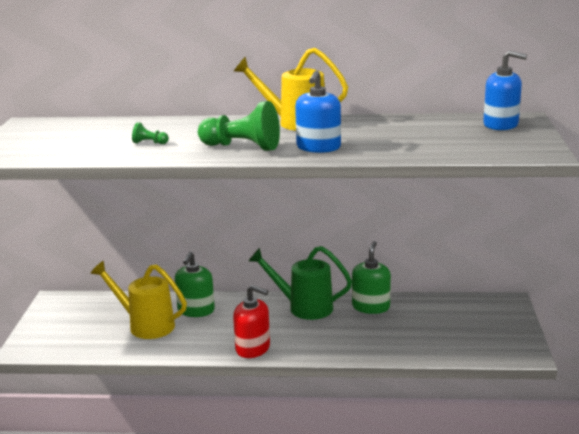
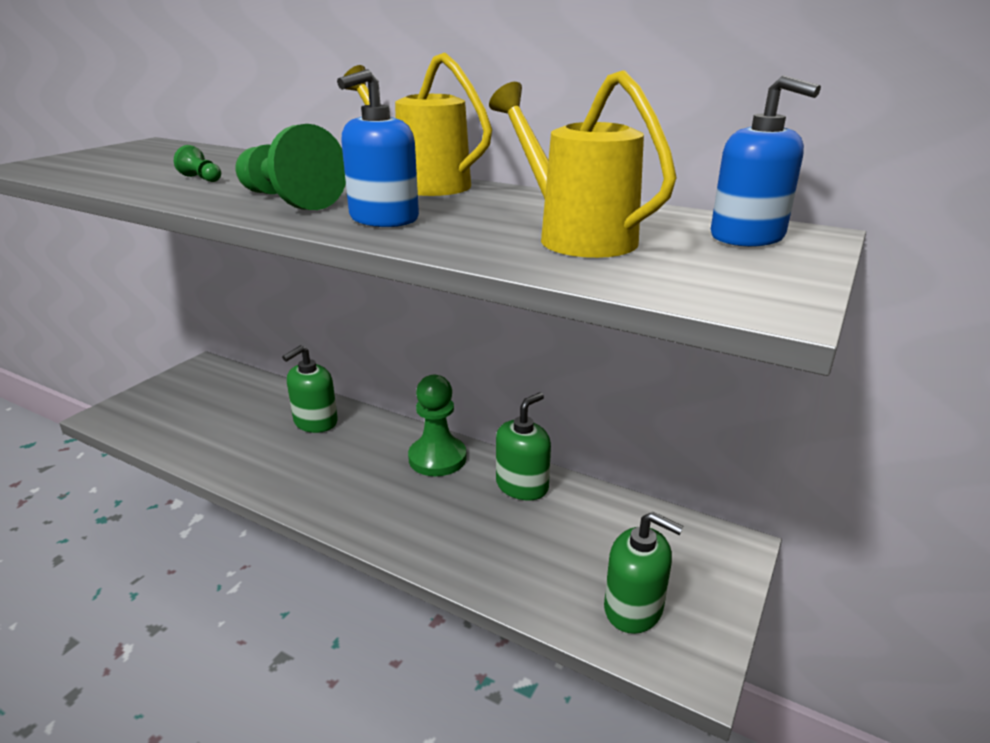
camera: 25 degrees right, 5 degrees up
(146, 325) = (245, 425): yellow watering can -> yellow watering can (576, 237)
(253, 348) = (317, 499): red soap dispenser -> none
(304, 307) = (437, 458): green watering can -> green pawn
(480, 341) = (633, 608): none -> green soap dispenser

